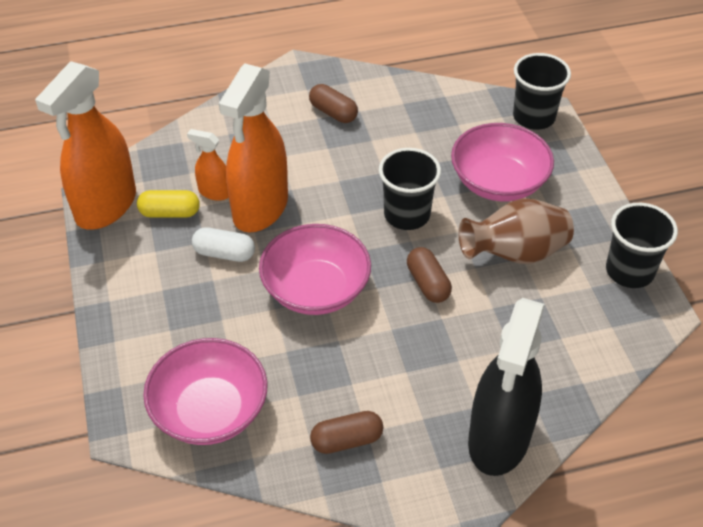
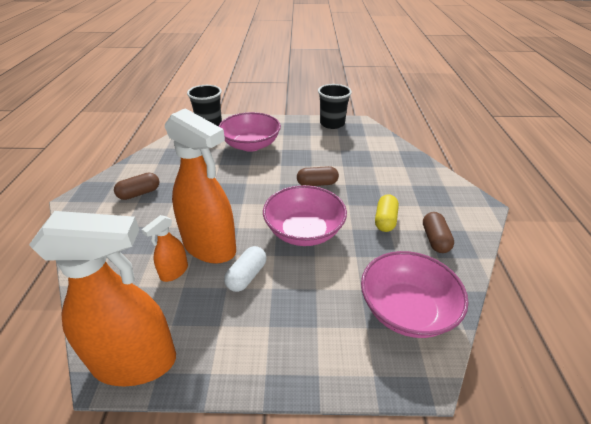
camera: 75 degrees left, 10 degrees down
(106, 206) = (135, 362): orange spray bottle -> orange spray bottle turned 45 degrees counterclockwise
(170, 213) = (178, 307): yellow capsule -> yellow capsule (385, 220)
(407, 215) = (257, 180): black cup -> none
(499, 439) = (434, 182): black spray bottle -> none
(515, 253) = (307, 151): brown vase -> none

